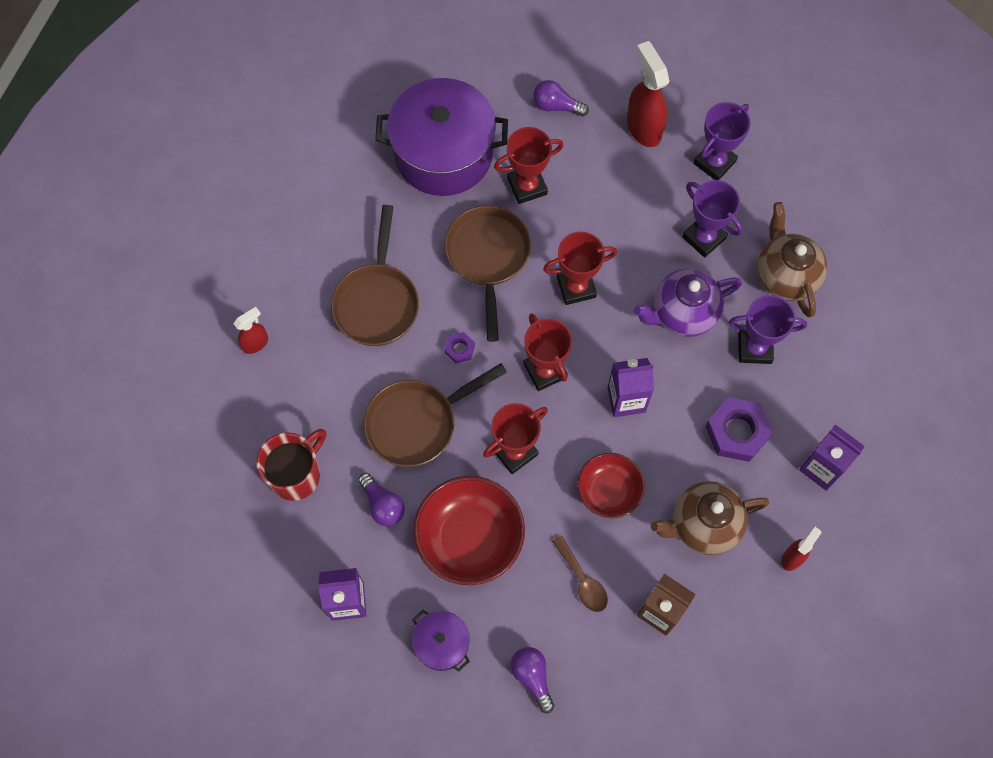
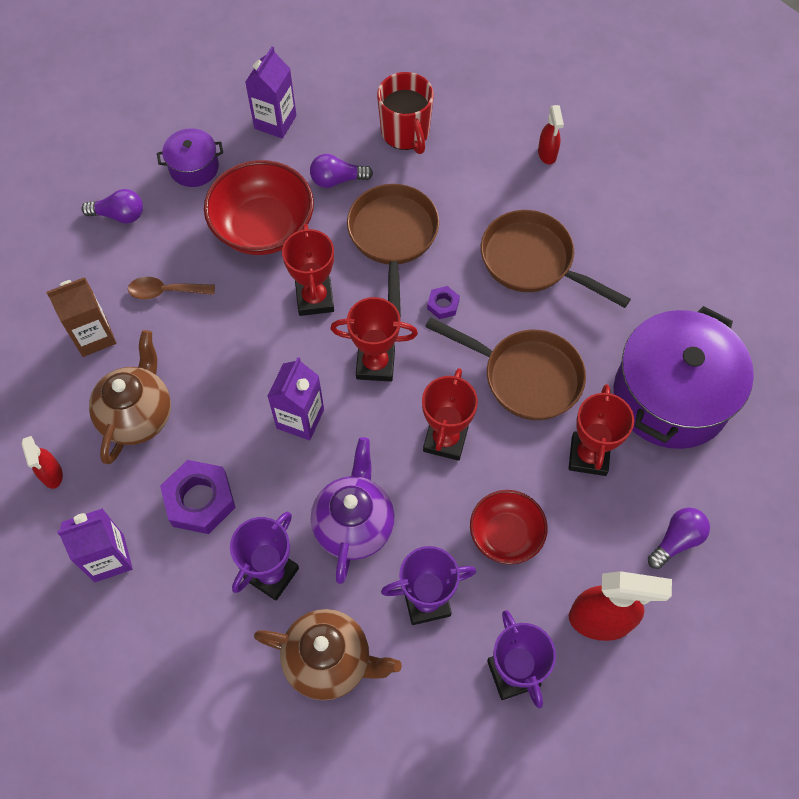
camera: 120 degrees right, 5 degrees down
(609, 491) = (225, 354): red bowl -> red bowl (506, 534)

